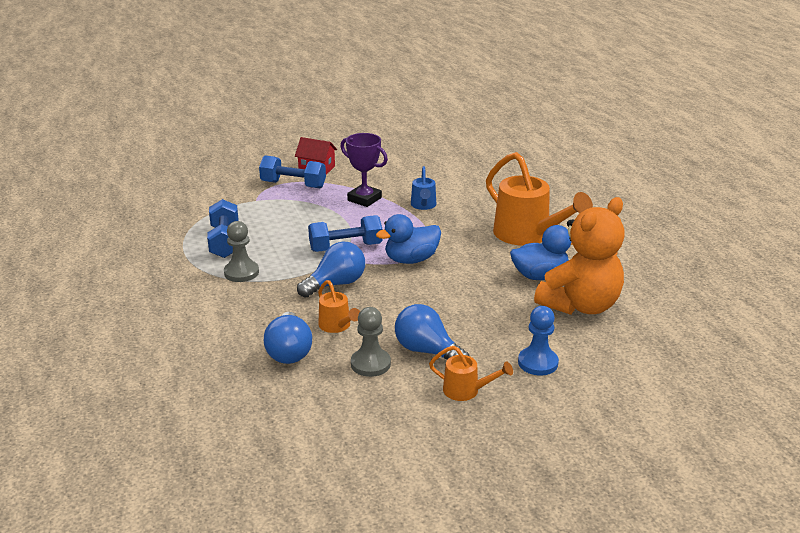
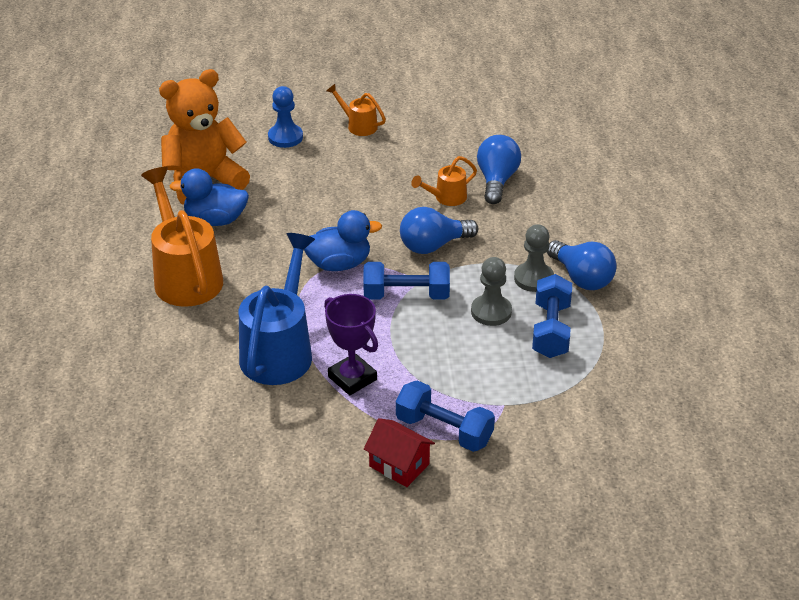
camera: 165 degrees left, 10 degrees up
(337, 326) = (446, 198): orange watering can -> orange watering can turned 105 degrees counterclockwise
(370, 364) = (427, 158): grey pawn -> grey pawn (491, 312)
(423, 205) = (279, 350): blue watering can -> blue watering can, size x2.03
(427, 351) = (373, 161): blue light bulb -> blue light bulb (581, 278)

